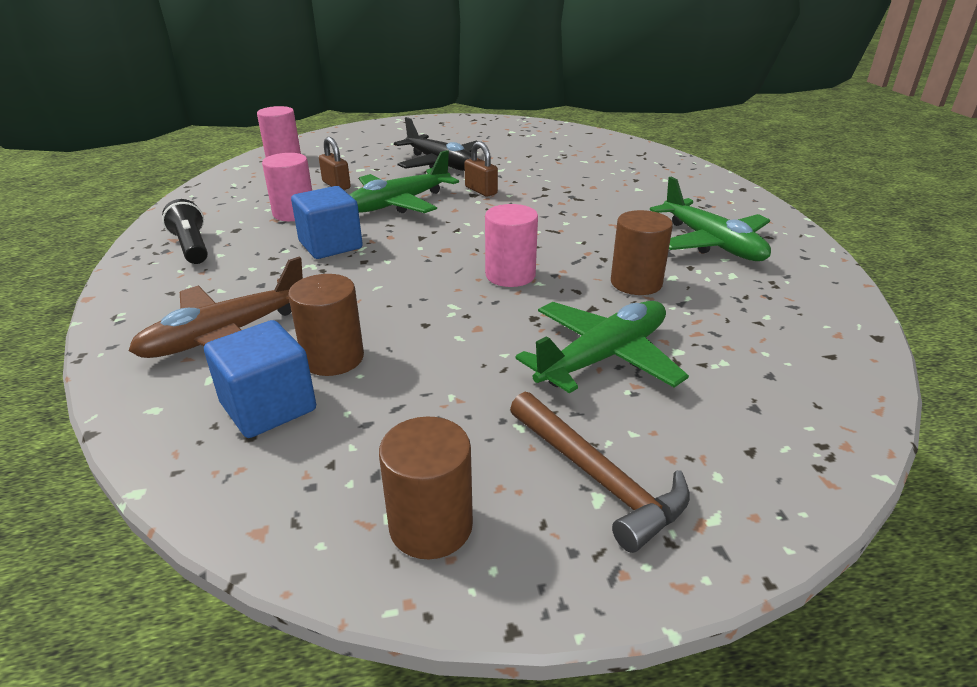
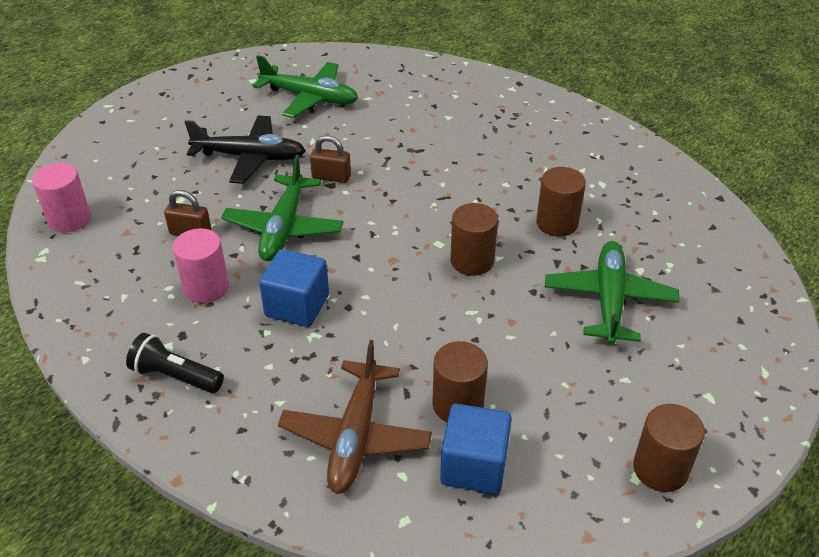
camera: 40 degrees left, 10 degrees up
(510, 275) = (472, 261): pink cylinder -> brown cylinder
(598, 478) = (697, 385): brown hammer -> none
(712, 243) = (560, 157): green plane -> green plane (310, 98)

